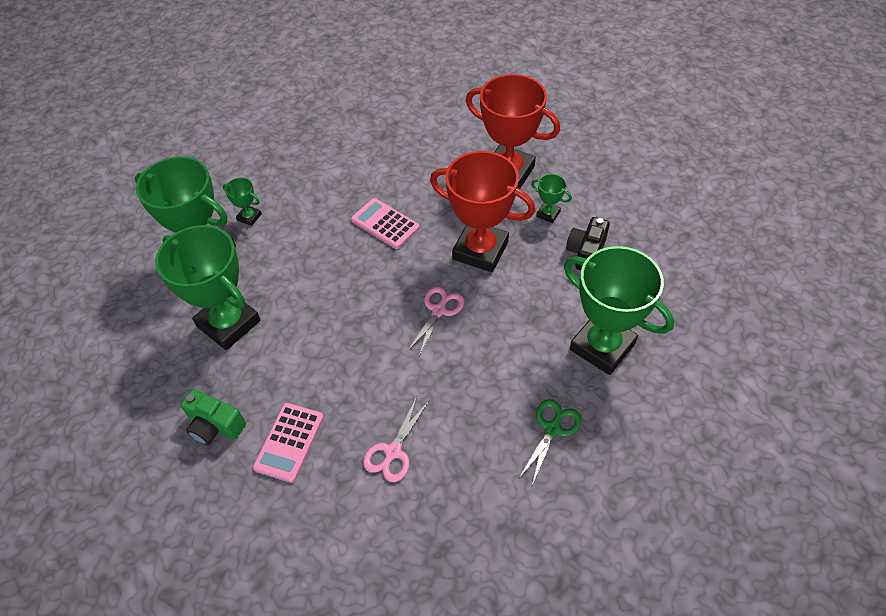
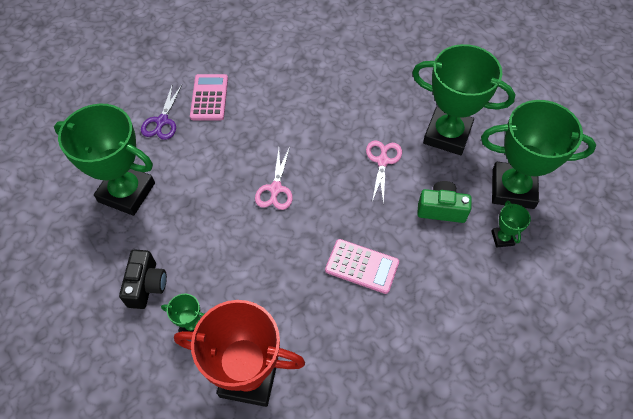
camera: 160 degrees right, 5 degrees up
(215, 426) = (406, 67): green camera -> green camera (441, 209)
(249, 217) = (502, 238): green trophy -> green trophy turned 75 degrees clockwise
(289, 442) = (348, 70): pink calculator -> pink calculator (209, 97)
(393, 451) = (274, 81): pink scissors -> pink scissors (382, 161)
(480, 250) = (254, 260): red trophy -> none
(552, 429) = (162, 121): green scissors -> purple scissors

